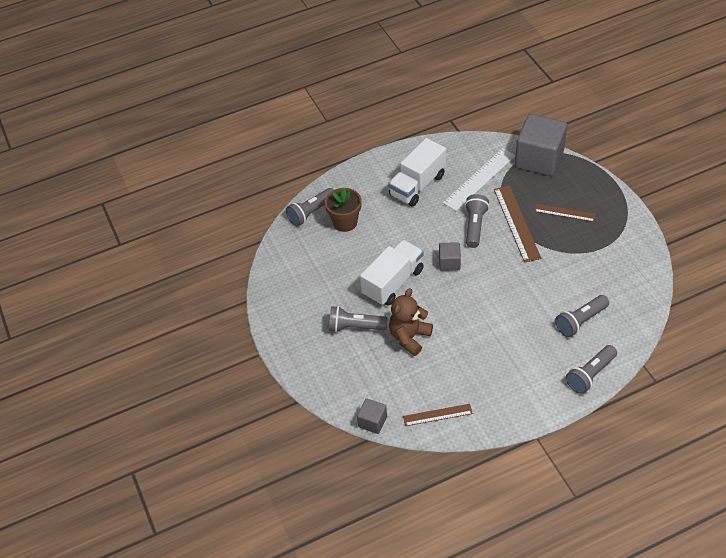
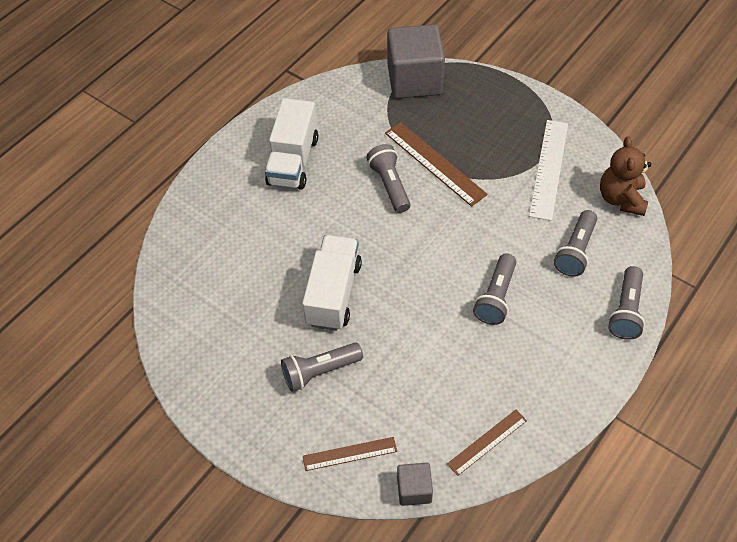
camera: 30 degrees left, 5 degrees up
(311, 212) = (179, 245): grey flashlight -> grey flashlight (496, 297)
(345, 222) = (230, 241): brown flower pot -> none
(409, 337) = (394, 355): brown teddy bear -> brown teddy bear (621, 199)
(449, 263) = (386, 241): grey cube -> none
(479, 179) = (361, 127): white ruler -> white ruler (548, 168)
(564, 213) = (480, 131): brown ruler -> brown ruler (350, 454)

